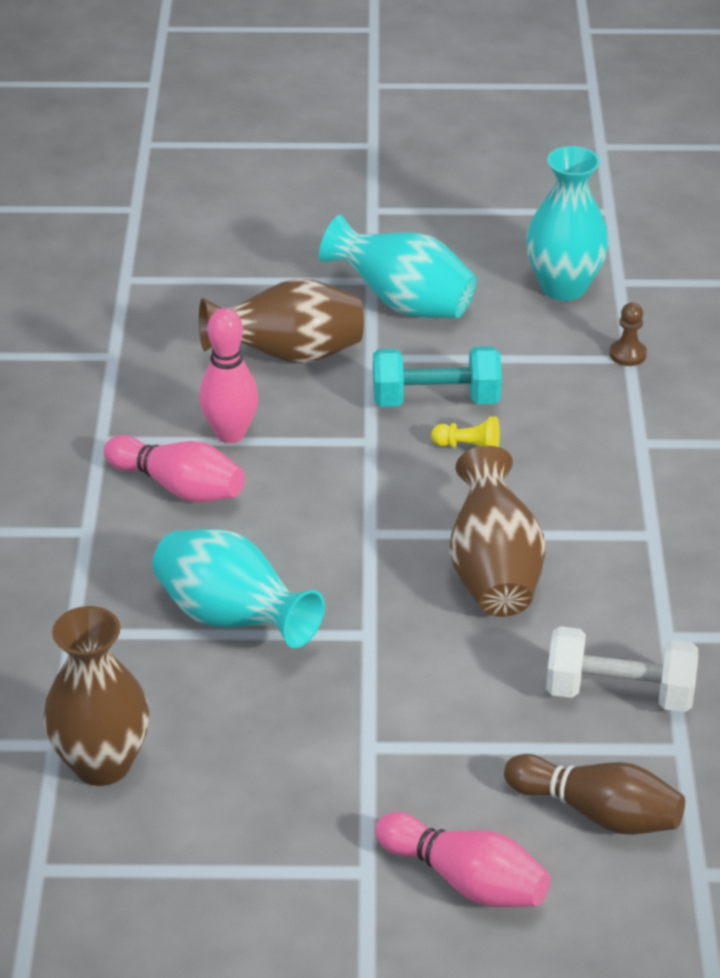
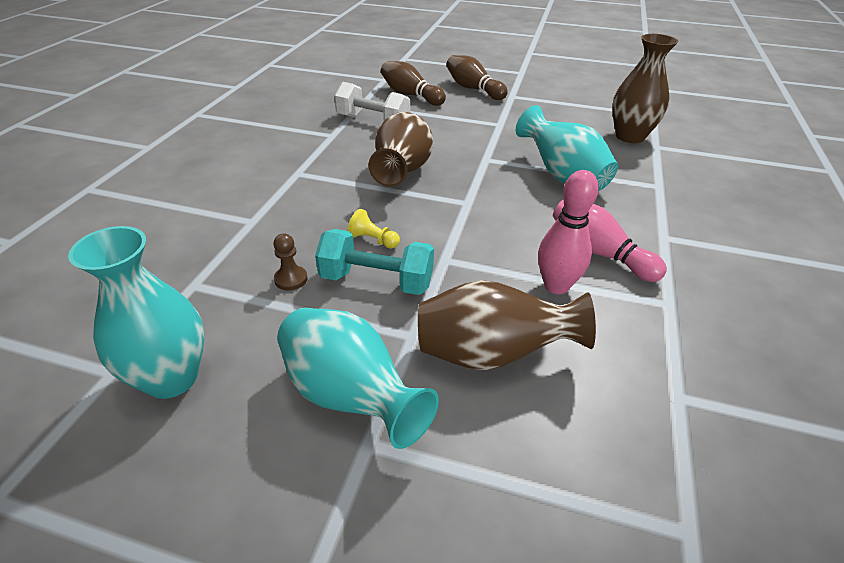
camera: 165 degrees left, 0 degrees up
(466, 880) = (473, 89): pink bowling pin -> brown bowling pin
(627, 354) = (190, 288): brown pawn -> brown pawn (291, 279)

